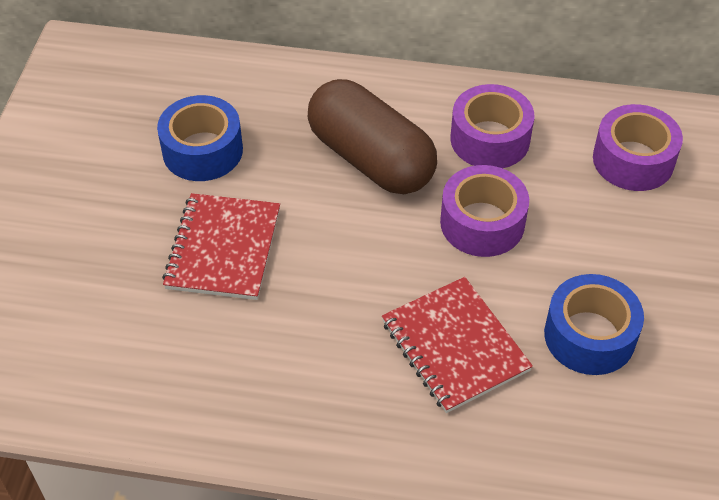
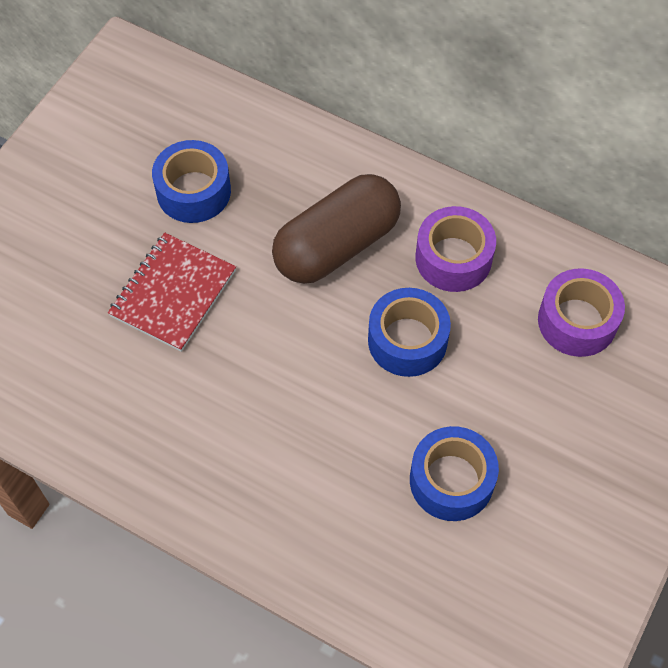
camera: 20 degrees right, 10 degrees up
(370, 159) = (336, 245): brown capsule -> brown capsule turned 75 degrees clockwise
(454, 346) = (329, 450): red notebook -> none
(482, 223) = (407, 340): purple tape -> blue tape

